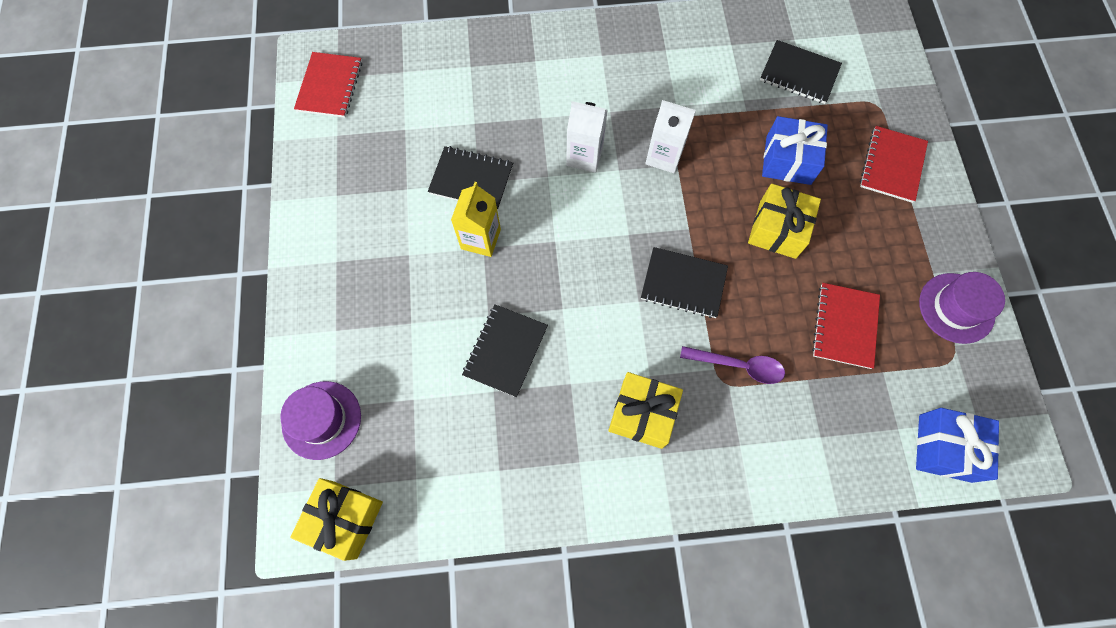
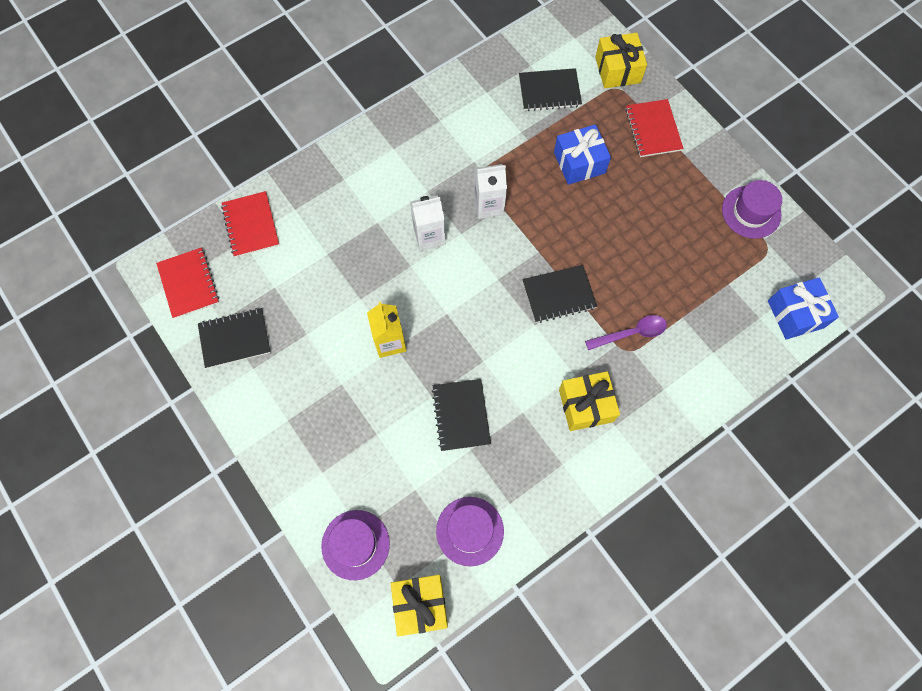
camera: 30 degrees left, 0 degrees up
(441, 474) = (470, 531): none -> purple hat
(471, 179) = (353, 300): black notebook -> black notebook (235, 339)
(777, 229) = (601, 219): yellow gift -> yellow gift (617, 70)
(845, 326) = (686, 265): red notebook -> red notebook (251, 225)

